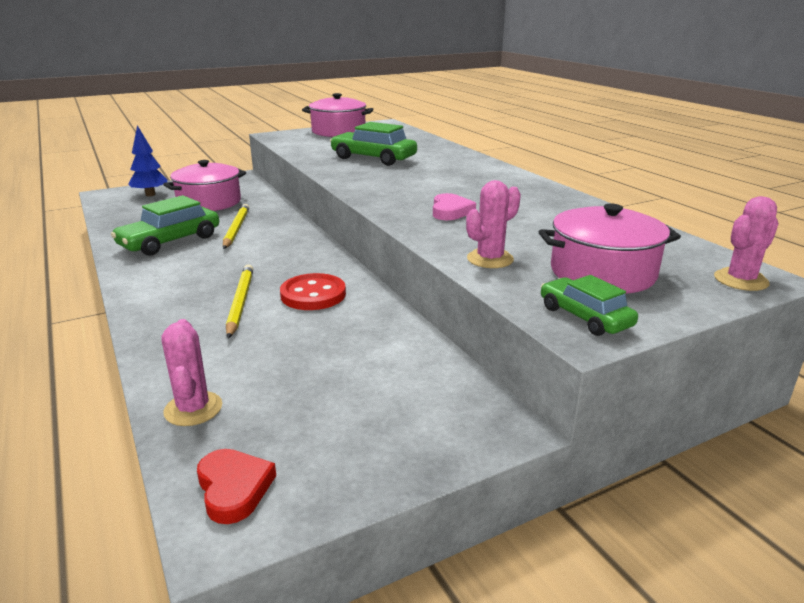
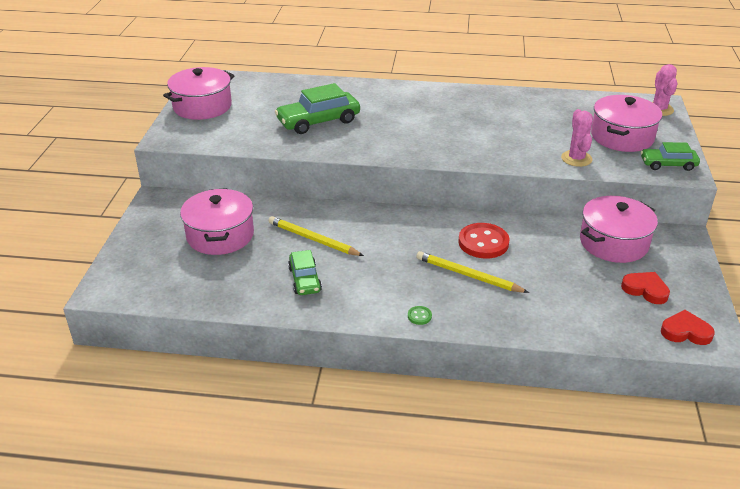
camera: 55 degrees left, 10 degrees up
(145, 298) = (419, 316): none -> green button
(150, 194) = (146, 263): blue tree -> none
(170, 241) = (304, 279): green car -> green car, size x0.61
(193, 409) = (601, 328): pink cactus -> none
(318, 424) = (645, 290): none -> red heart
(411, 372) = (613, 243): none -> pink pot
(450, 211) = (483, 139): pink heart -> none

